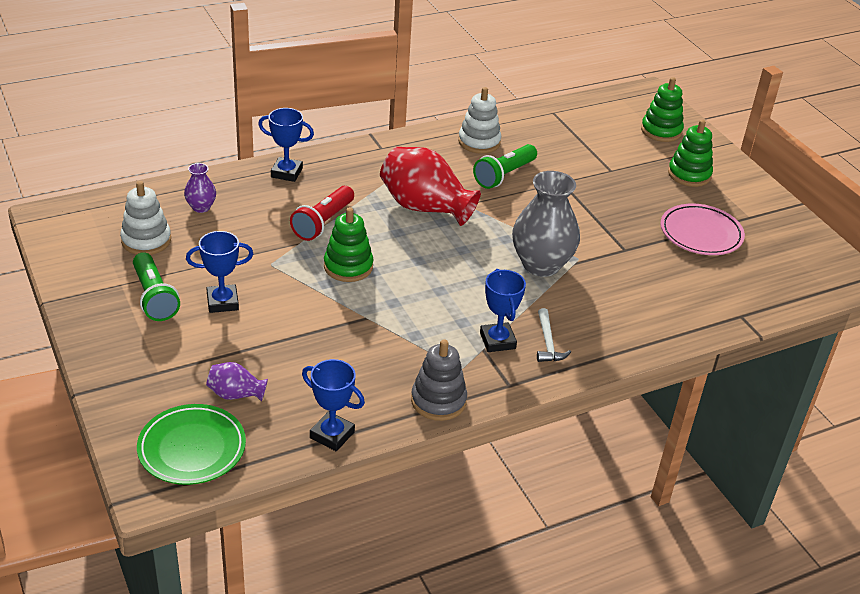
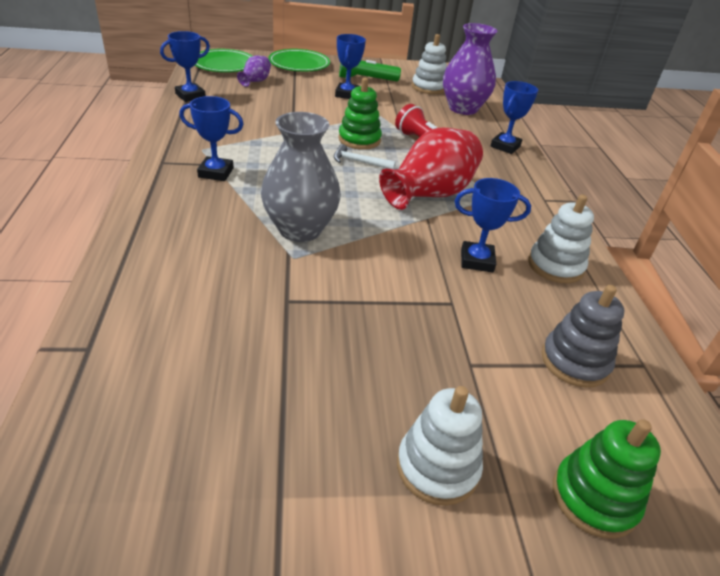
camera: 110 degrees right, 0 degrees up
(134, 373) = (299, 64): none -> green plate
(201, 207) = (463, 108): purple vase -> purple vase, size x2.06
(438, 401) = (179, 132): grey stacking toy -> grey stacking toy (574, 361)
(504, 175) = (477, 260): green flashlight -> blue trophy
(548, 343) = (189, 195): white hammer -> white hammer (359, 162)
(689, 174) = (437, 467): green stacking toy -> white stacking toy
(701, 234) = (273, 395): pink plate -> none

